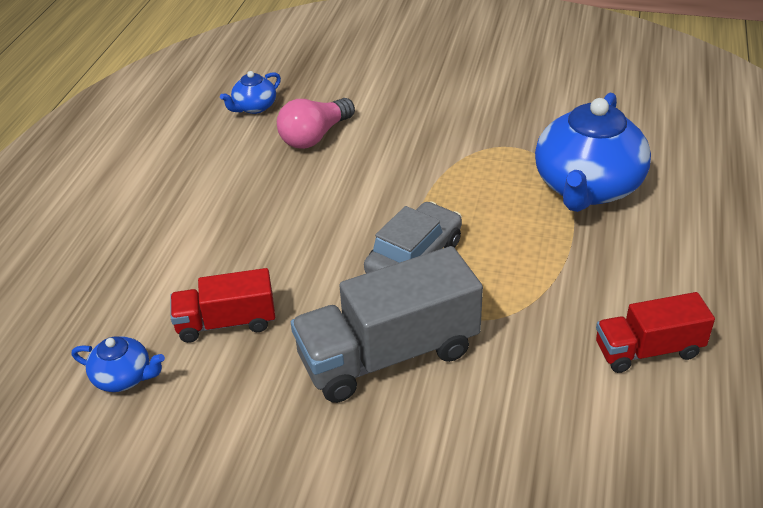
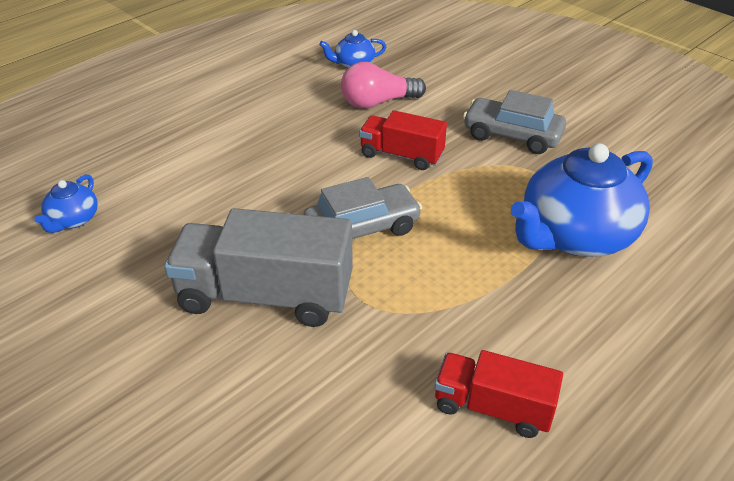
camera: 30 degrees right, 0 degrees up
(124, 377) = (73, 220): blue teapot -> blue teapot turned 60 degrees clockwise
(226, 322) = (176, 213): red truck -> red truck (401, 155)
(462, 121) = (512, 135): none -> grey car

